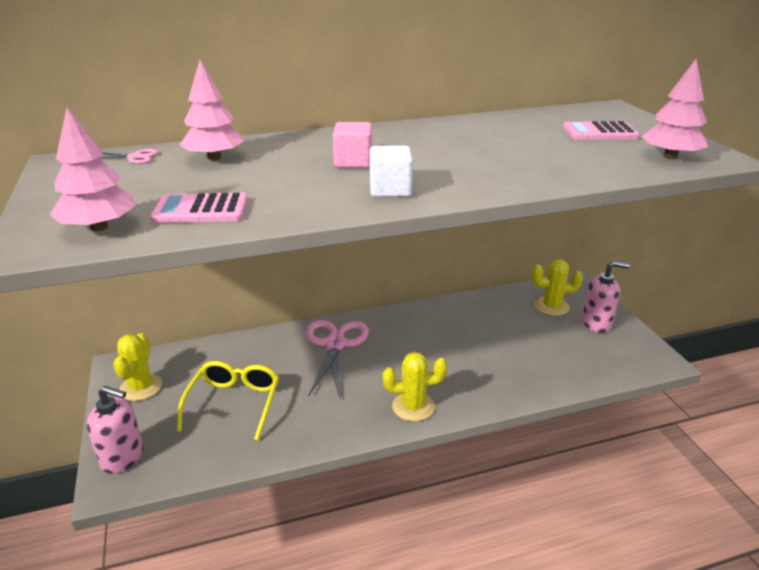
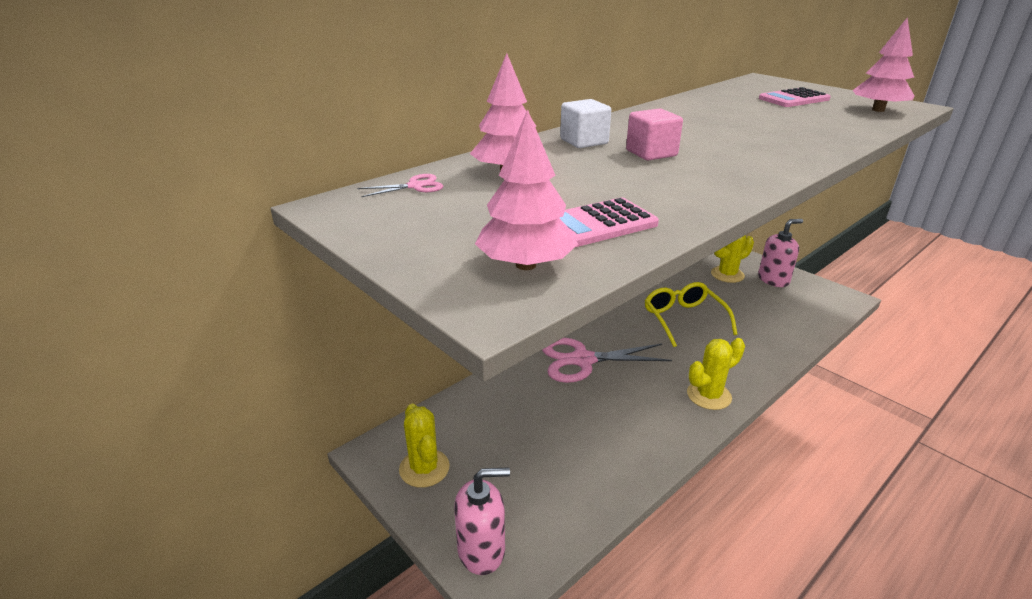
camera: 25 degrees left, 0 degrees up
(234, 403) = (543, 449): yellow glasses -> yellow glasses (683, 319)
(335, 344) = (582, 360): pink scissors -> pink scissors turned 75 degrees counterclockwise
(390, 190) = (733, 171): white cube -> white cube (584, 141)

